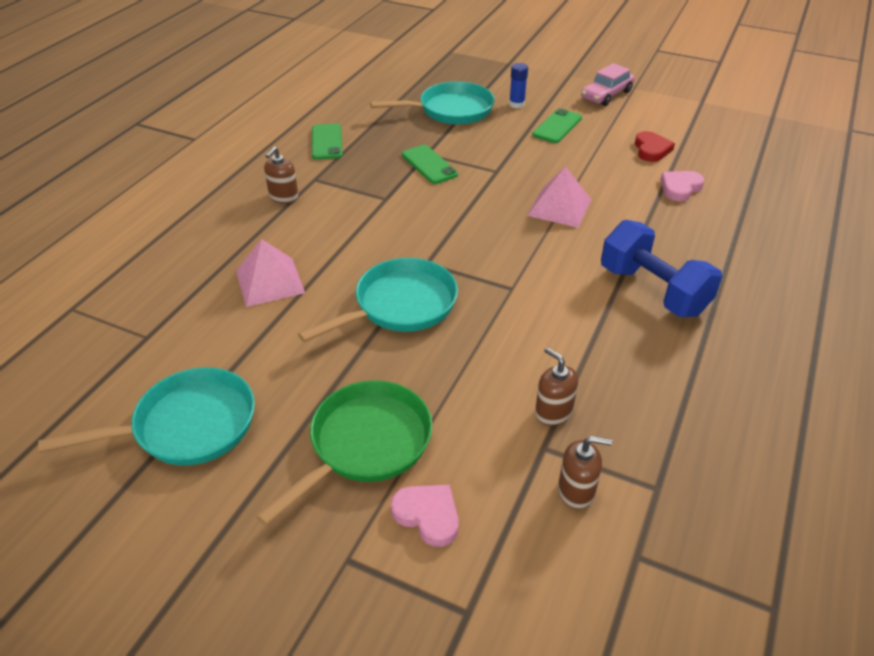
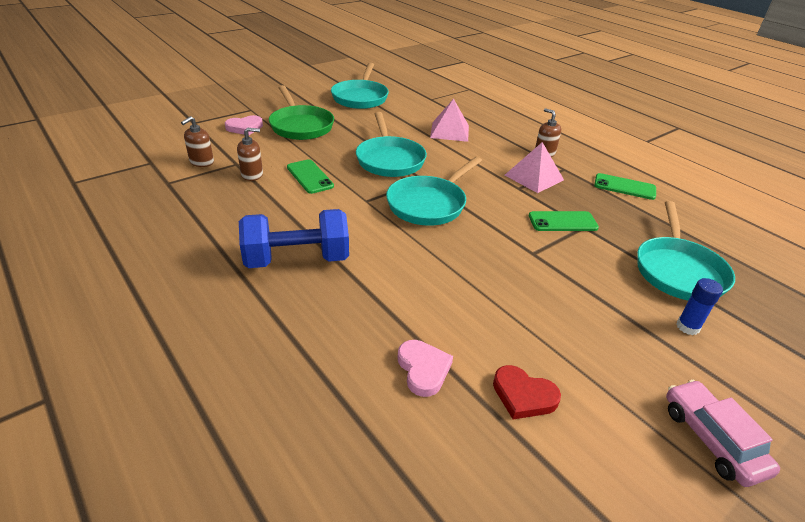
camera: 115 degrees right, 5 degrees down
(474, 244) = (429, 204): none -> turquoise pan
(557, 126) = (616, 336): green phone -> green phone (310, 177)
(559, 207) = (448, 264): pink pyramid -> pink pyramid (534, 177)

